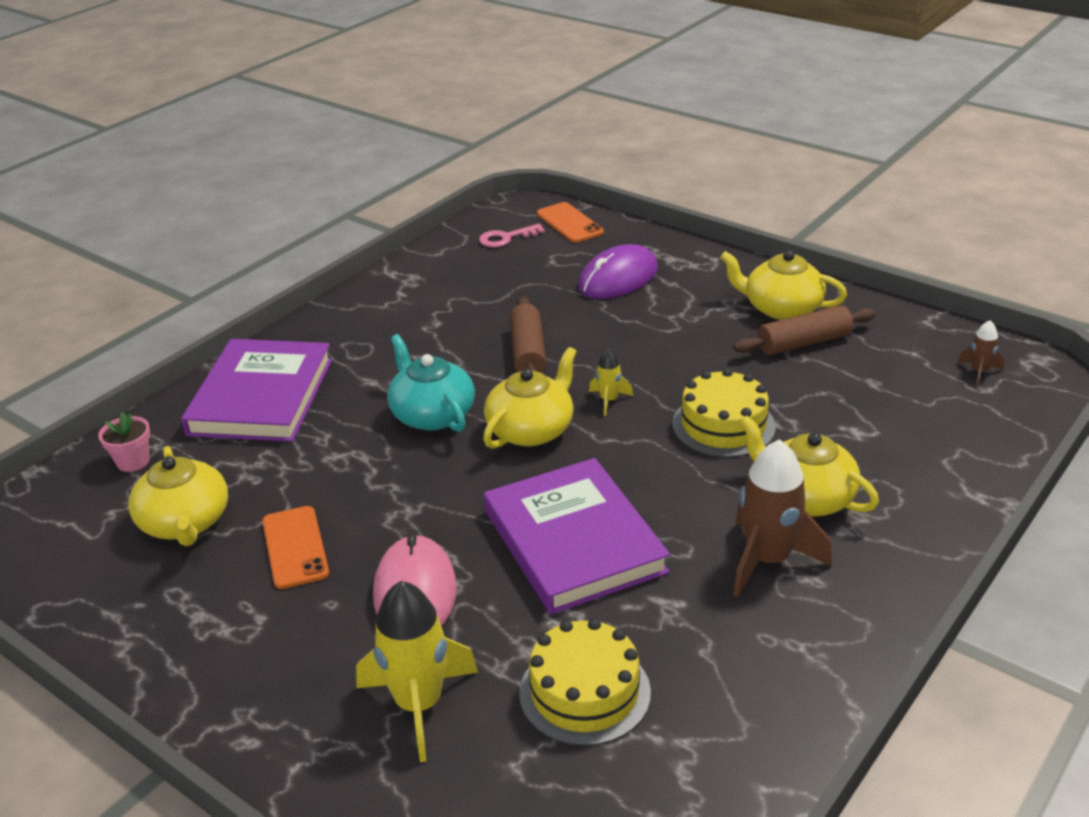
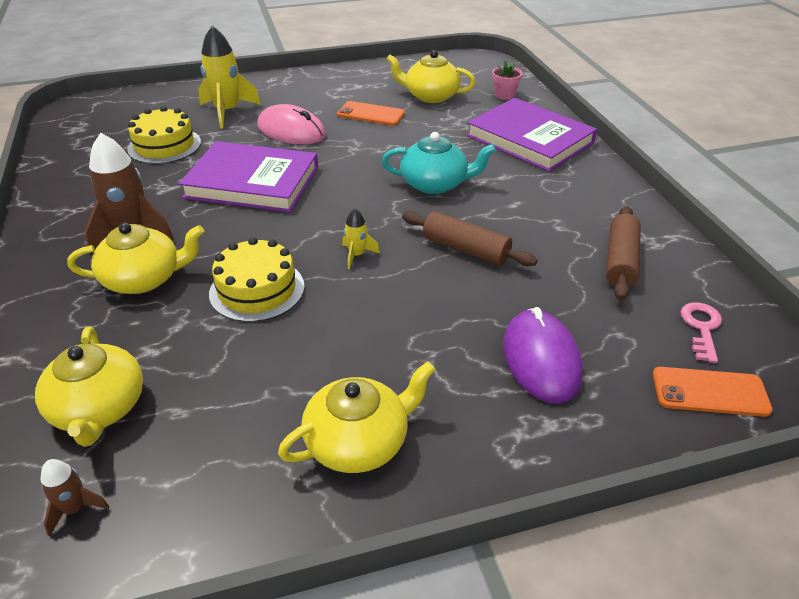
camera: 125 degrees right, 5 degrees up
(531, 430) = (368, 211): yellow teapot -> yellow teapot (99, 409)
(804, 343) = (287, 412): brown rolling pin -> brown rolling pin (620, 261)

